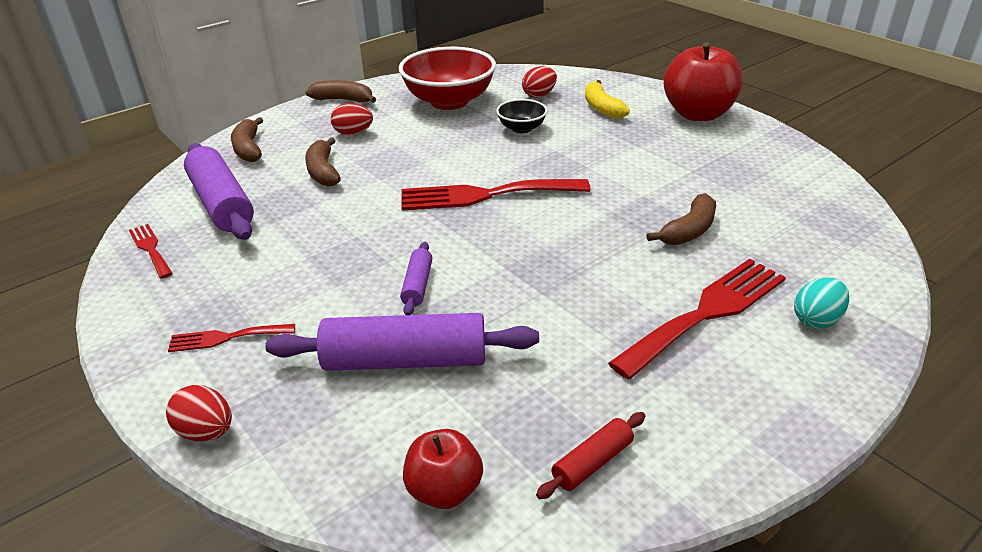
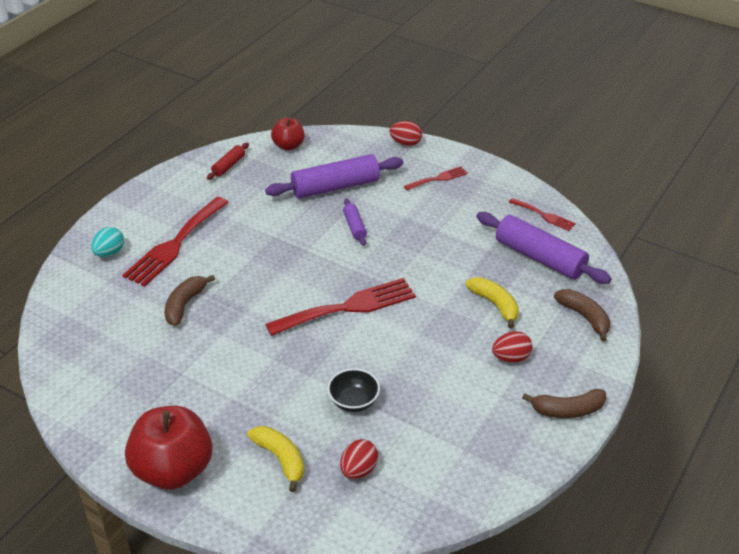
camera: 160 degrees right, 5 degrees up
(323, 171) = (495, 305): brown banana -> yellow banana
(449, 101) = (452, 433): red bowl -> none

